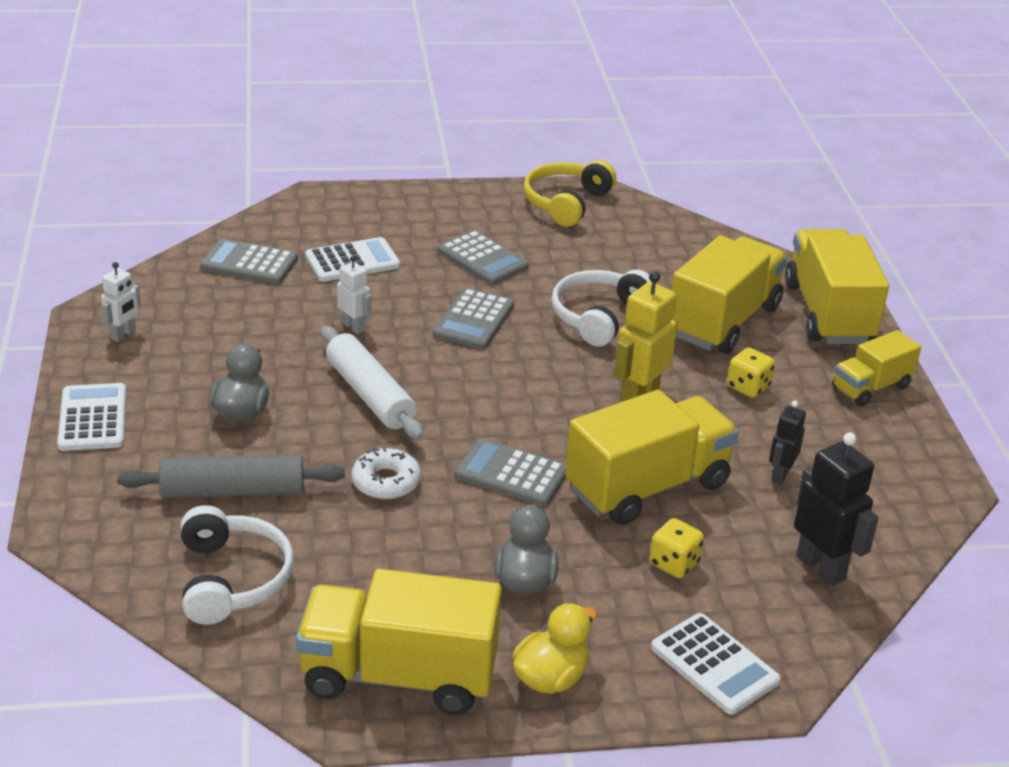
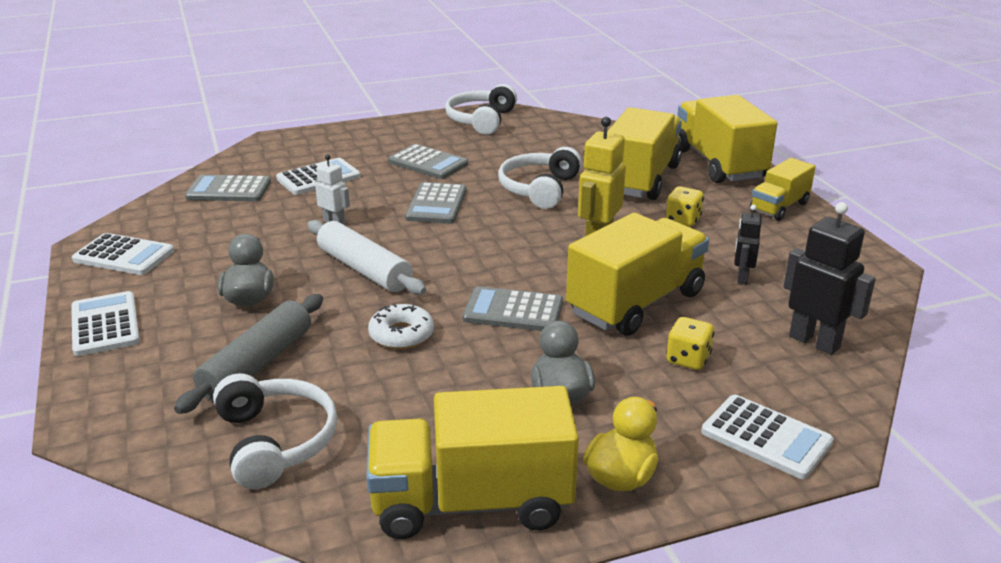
camera: 10 degrees left, 5 degrees down
(123, 335) = (124, 255): white robot -> white calculator
(233, 491) = (257, 364): grey rolling pin -> grey rolling pin turned 45 degrees counterclockwise
(566, 203) = (481, 120): yellow headphones -> white headphones

